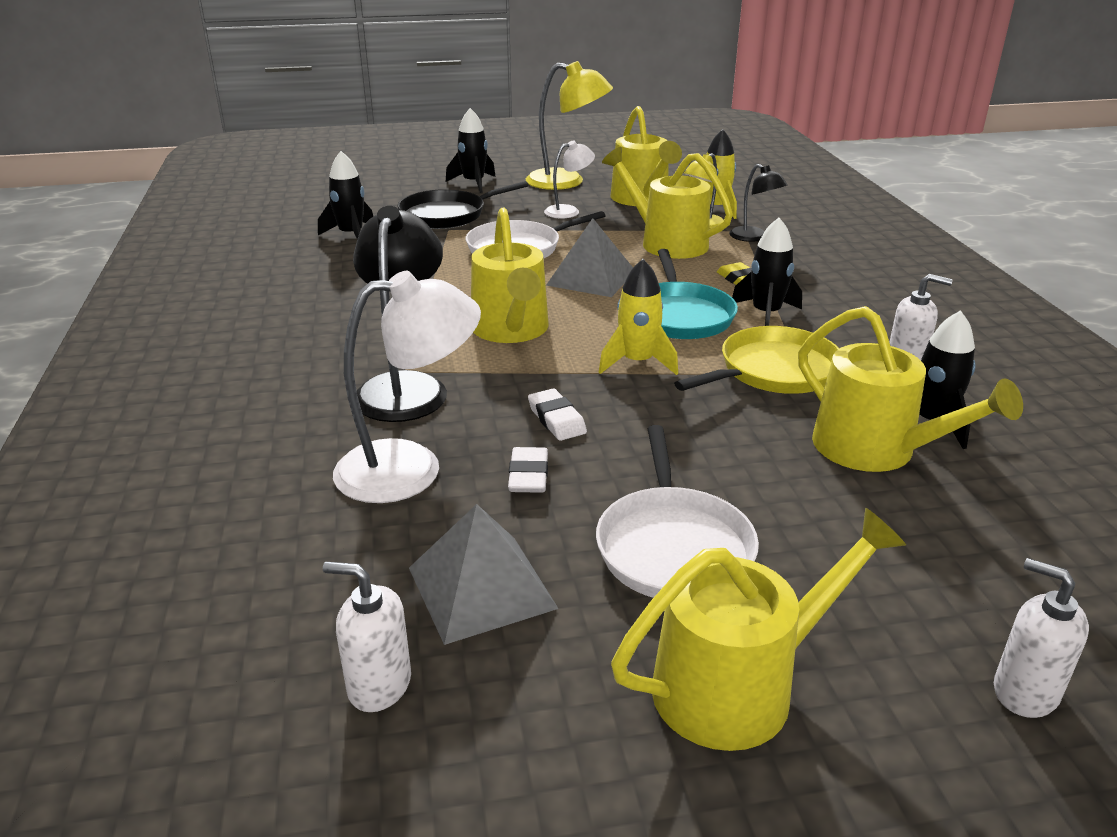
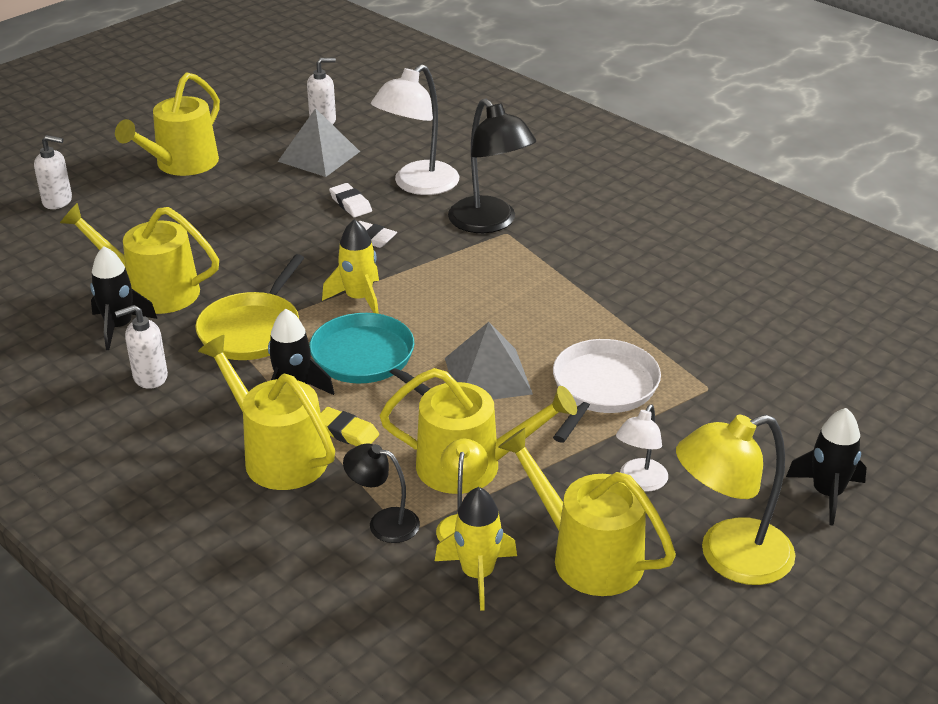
camera: 145 degrees right, 5 degrees up
(351, 235) = (778, 339): black rocket -> none
(447, 215) = (749, 412): black pan -> none
(511, 330) = (482, 291): yellow watering can -> yellow watering can (278, 455)
(673, 547) = (243, 199): white pan -> none

